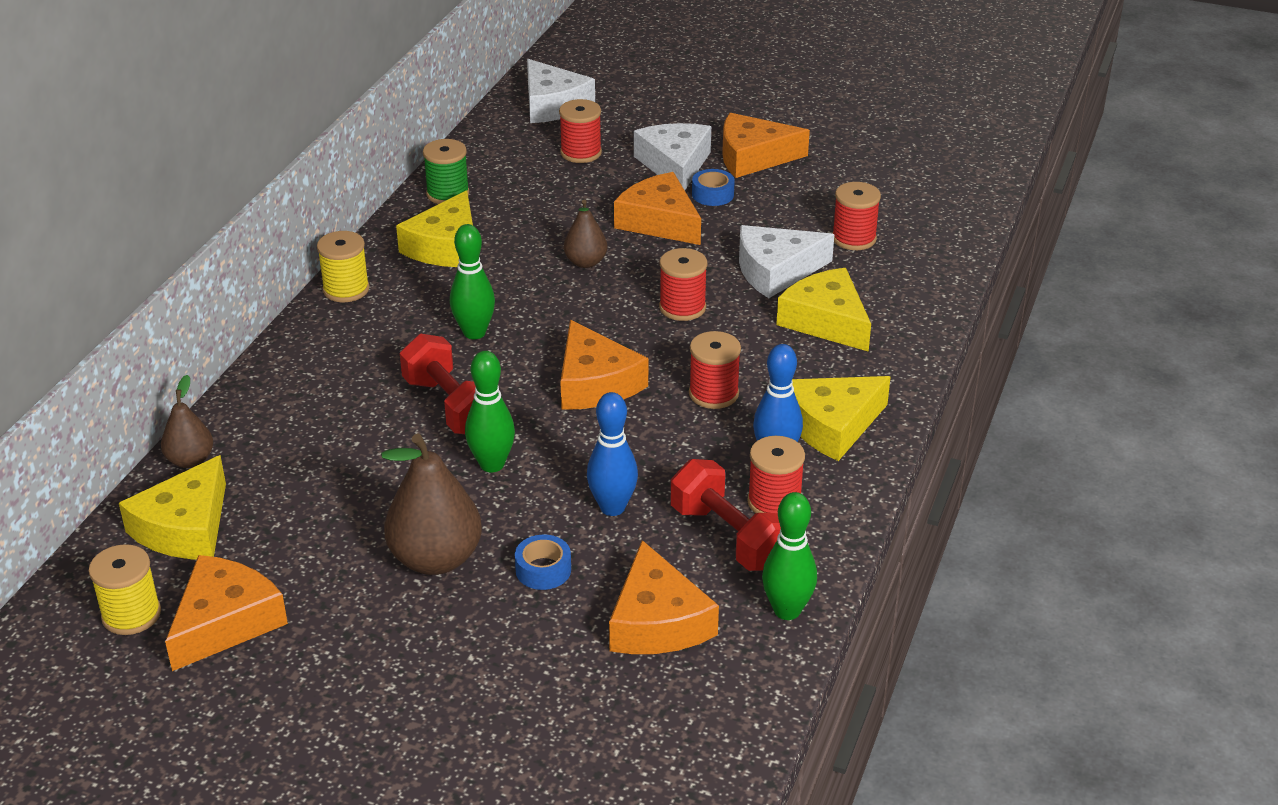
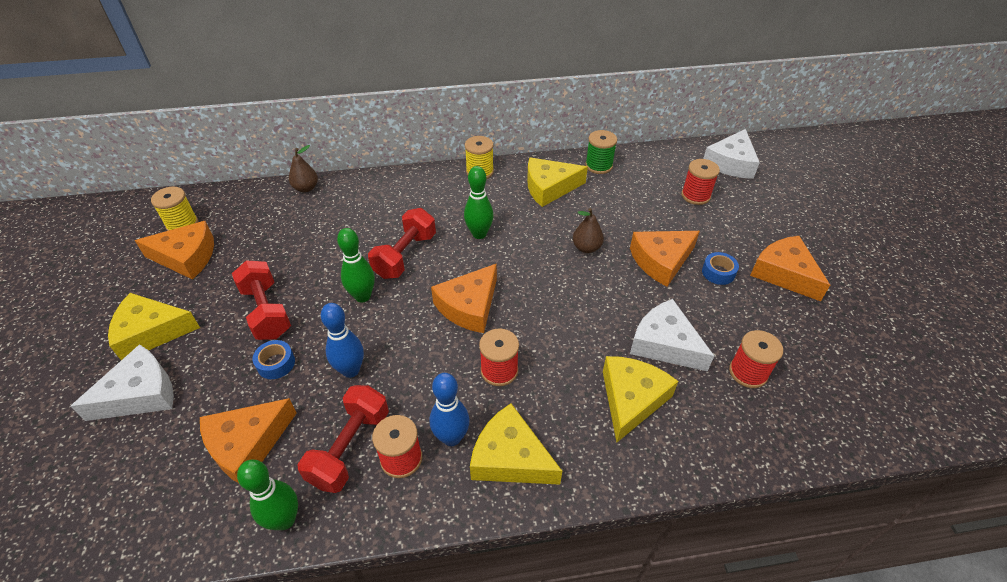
camera: 60 degrees right, 10 degrees up
(185, 527) = (254, 210): yellow cheese -> yellow cheese (151, 332)
(436, 559) = (267, 311): brown pear -> red dumbbell
(659, 222) = (661, 261): orange cheese -> orange cheese turned 135 degrees counterclockwise
(675, 165) = (730, 240): white cheese -> white cheese (140, 393)
(682, 307) = (579, 313): red spool -> none

